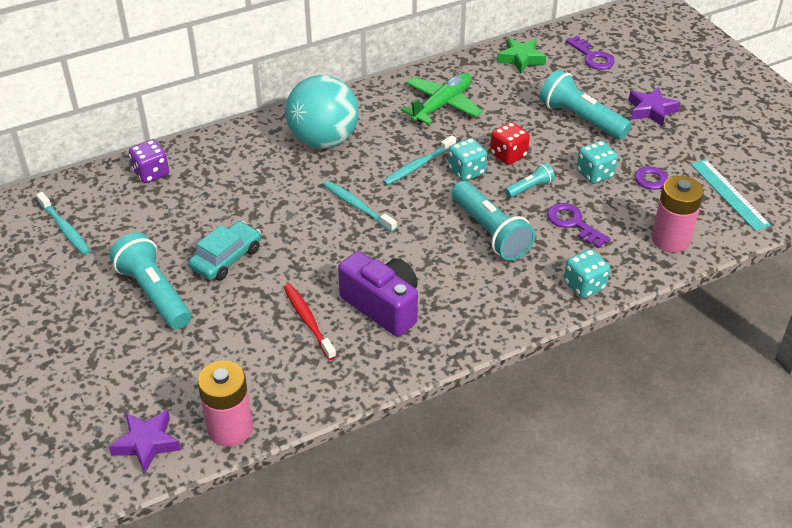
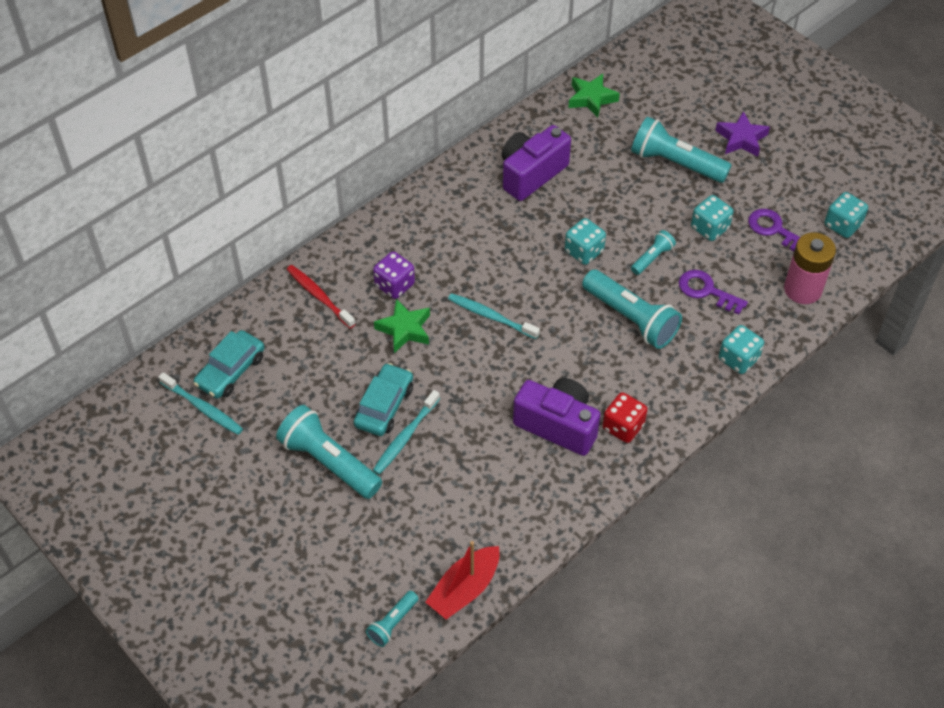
camera: 15 degrees left, 10 degrees up
(104, 205) = (231, 371): none -> turquoise car
(147, 443) = (392, 623): purple star -> turquoise flashlight
(151, 173) = (263, 322): purple dice -> purple dice (394, 285)
(230, 428) = (464, 589): pink battery -> red boat
(274, 202) = (404, 329): none -> green star
(308, 321) = (492, 458): red toothbrush -> red toothbrush (319, 296)
(323, 140) = (426, 243): turquoise ball -> none
(418, 165) = (533, 254): turquoise toothbrush -> turquoise toothbrush (405, 437)
(442, 105) = (531, 174): green plane -> purple camera
(508, 155) = (618, 223): red dice -> red dice (623, 427)
(592, 57) = (663, 81): purple key -> none
(729, 194) = (842, 225): turquoise ruler -> turquoise dice

